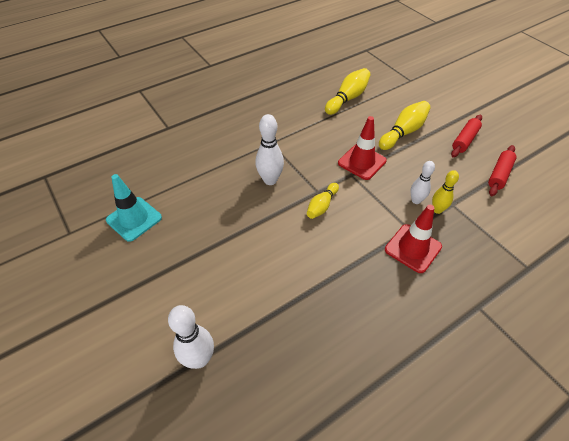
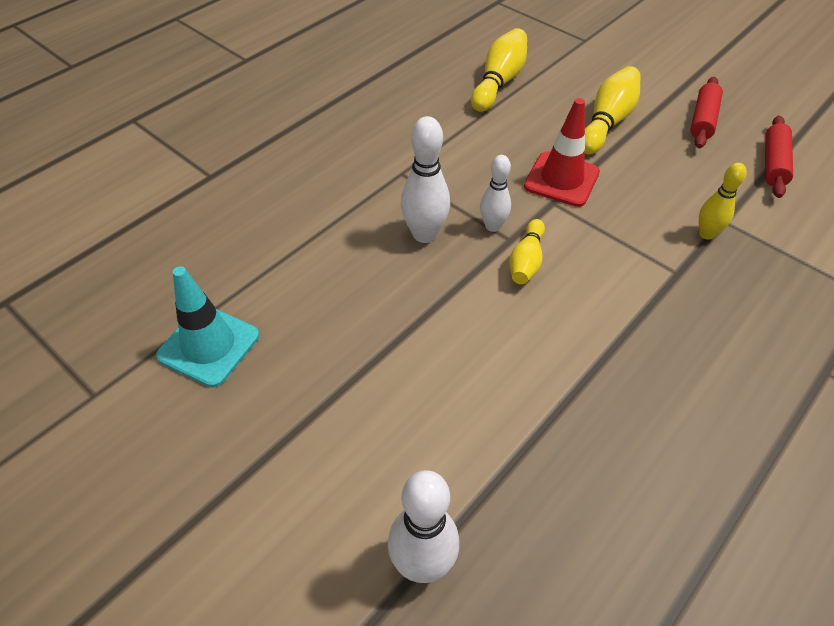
camera: 15 degrees left, 0 degrees up
(413, 248) = (694, 301): red traffic cone -> none
(416, 200) = (668, 225): white bowling pin -> white bowling pin (492, 226)

